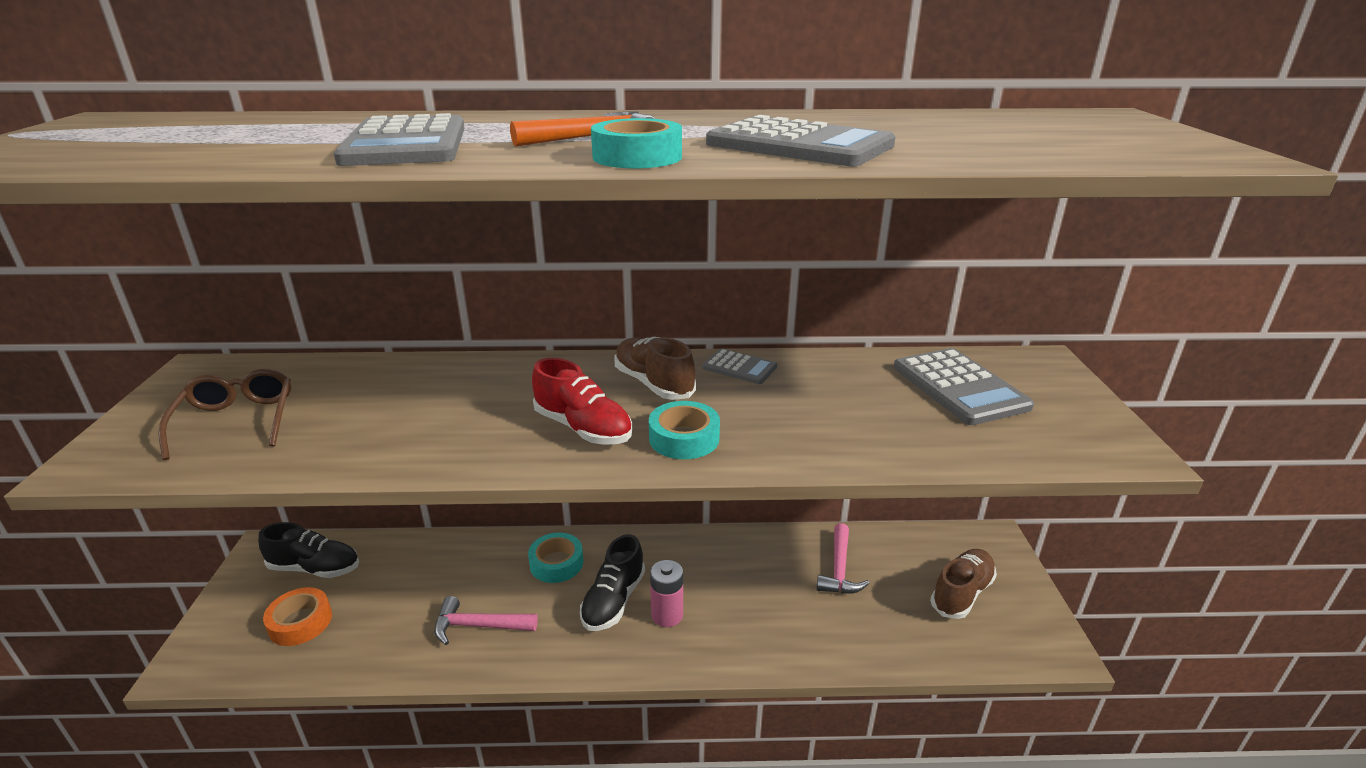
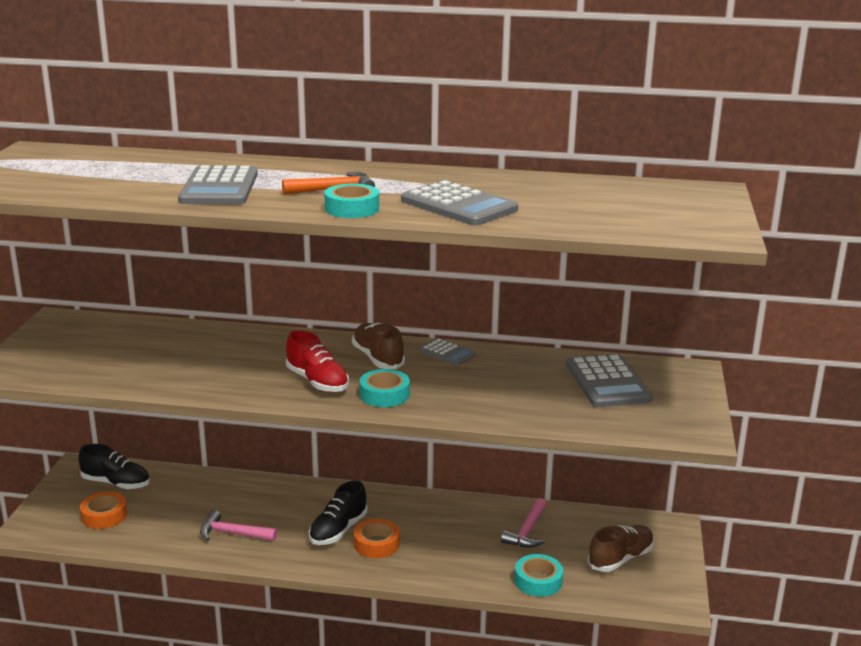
camera: 10 degrees right, 5 degrees down
(237, 421) = (87, 355): brown glasses -> none
(556, 563) = (300, 501): turquoise tape -> turquoise tape (538, 581)
(667, 615) = (376, 544): pink battery -> orange tape

